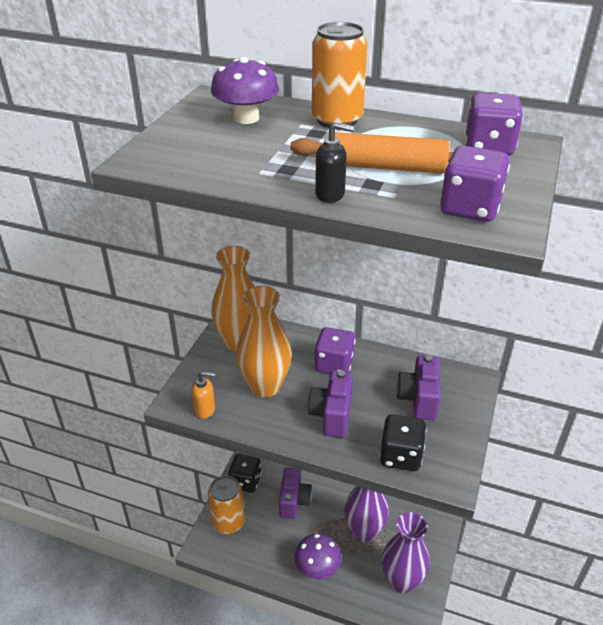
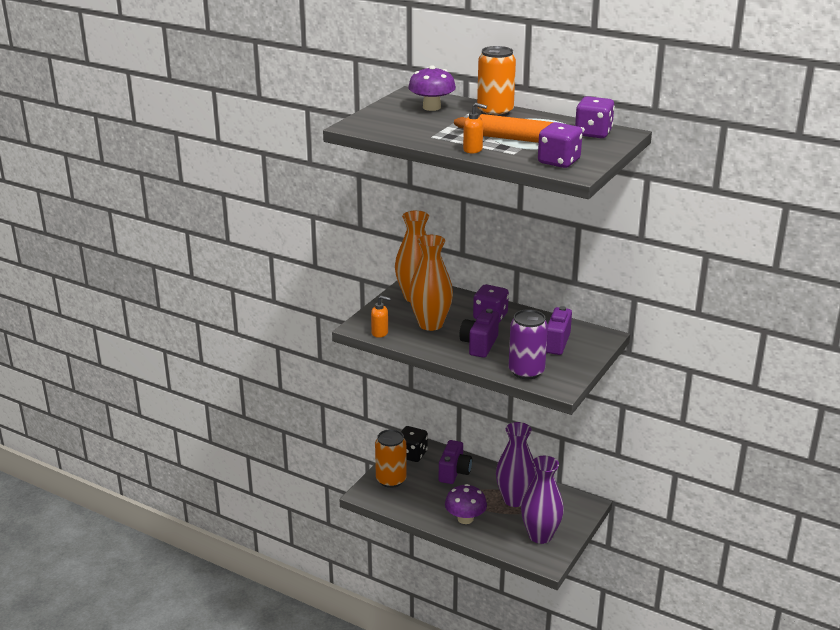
camera: 10 degrees right, 10 degrees down
(330, 194) = (473, 150): black soap dispenser -> orange soap dispenser
(400, 456) = (526, 371): black dice -> purple can

